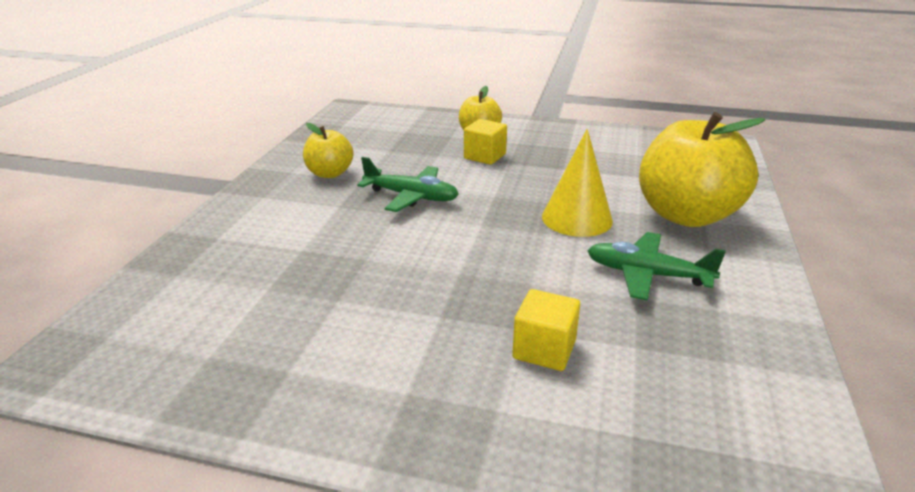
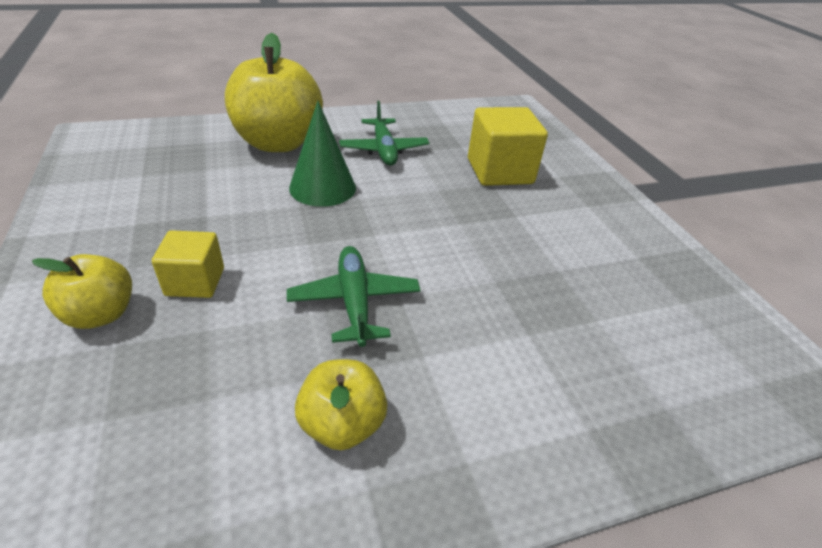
camera: 125 degrees left, 10 degrees up
(544, 349) = (499, 171): yellow cube -> yellow cube, size x1.66
(577, 218) = (322, 187): yellow cone -> green cone

